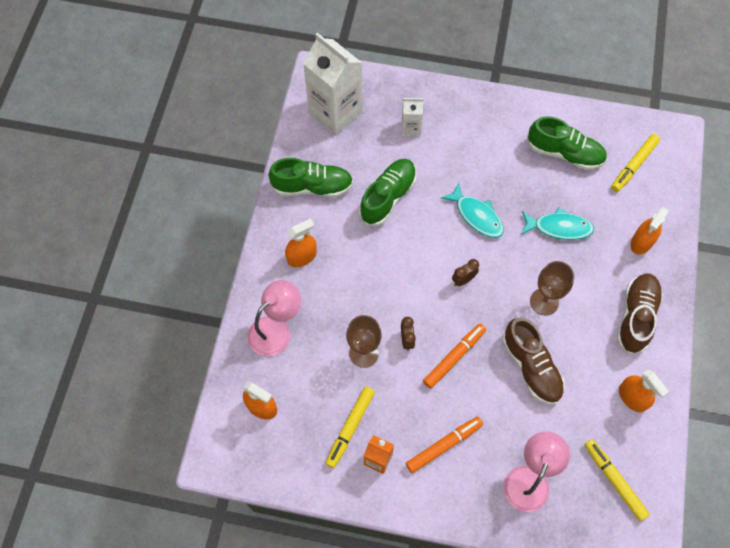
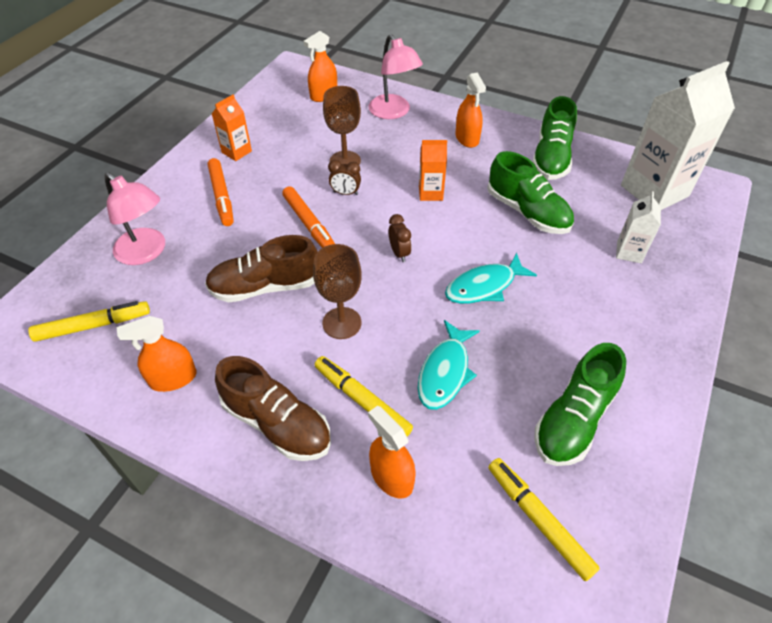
camera: 105 degrees right, 15 degrees down
(350, 428) = (276, 140): yellow marker -> yellow marker (362, 400)
(386, 272) = (430, 193): none -> orange carton

